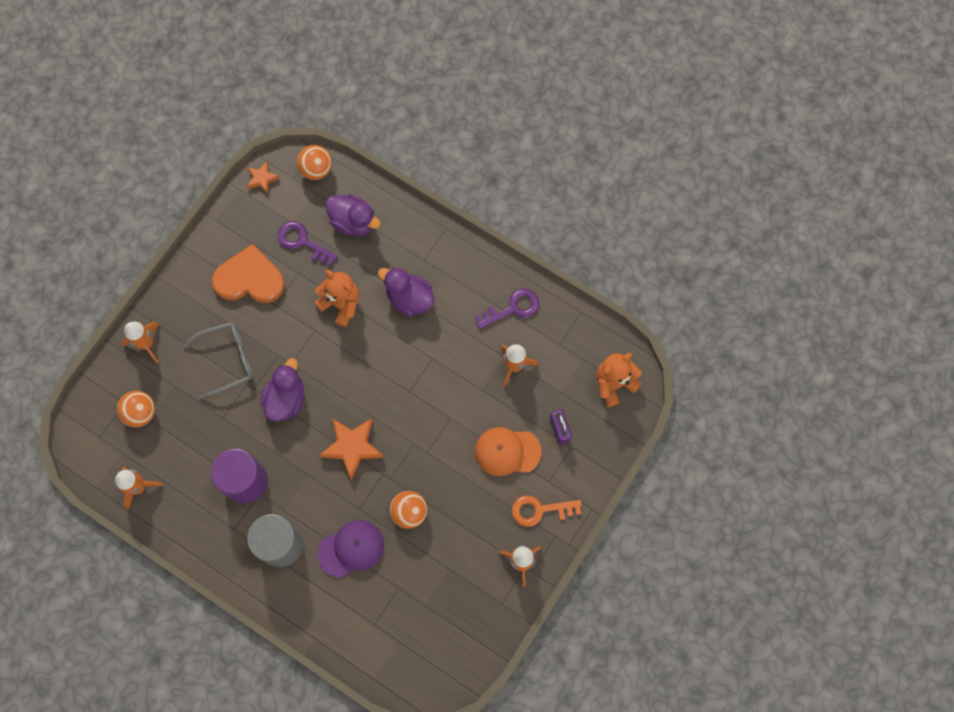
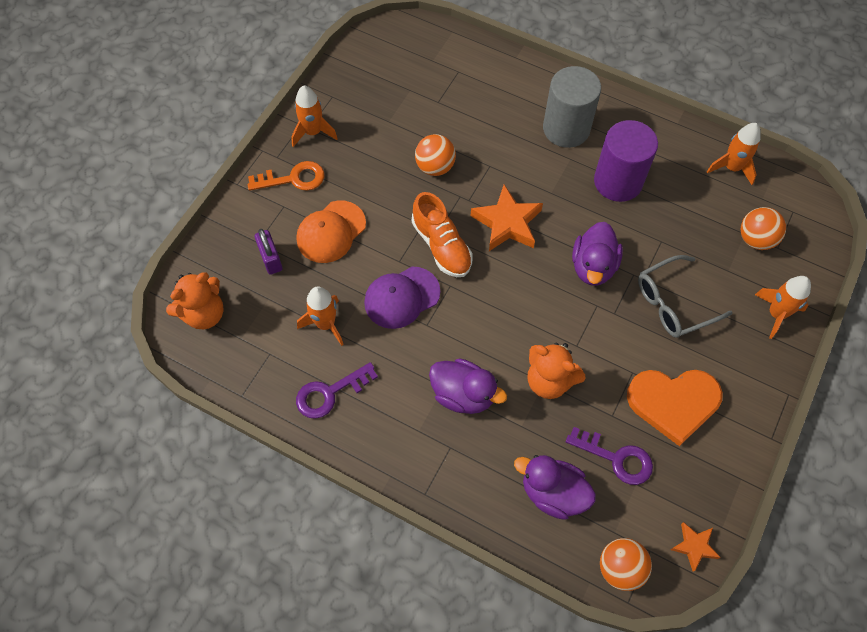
camera: 175 degrees right, 10 degrees down
(351, 549) = (492, 130): purple cap -> purple cap (401, 297)
(412, 429) = (442, 246): none -> orange shoe
(507, 451) = (331, 232): orange cap -> orange cap turned 135 degrees clockwise

